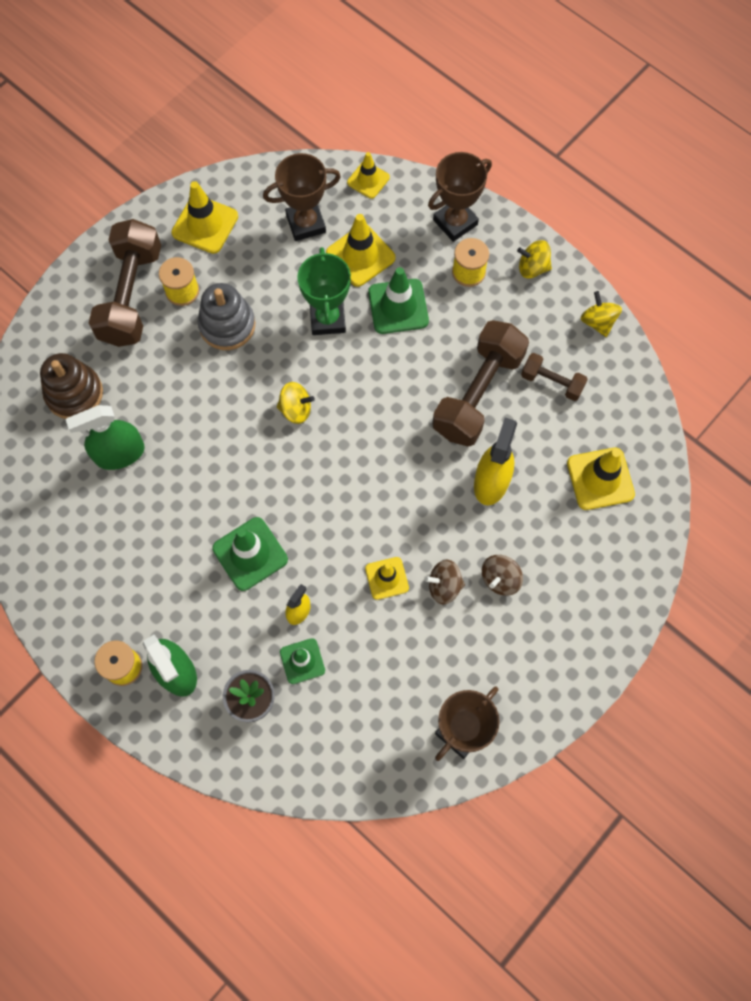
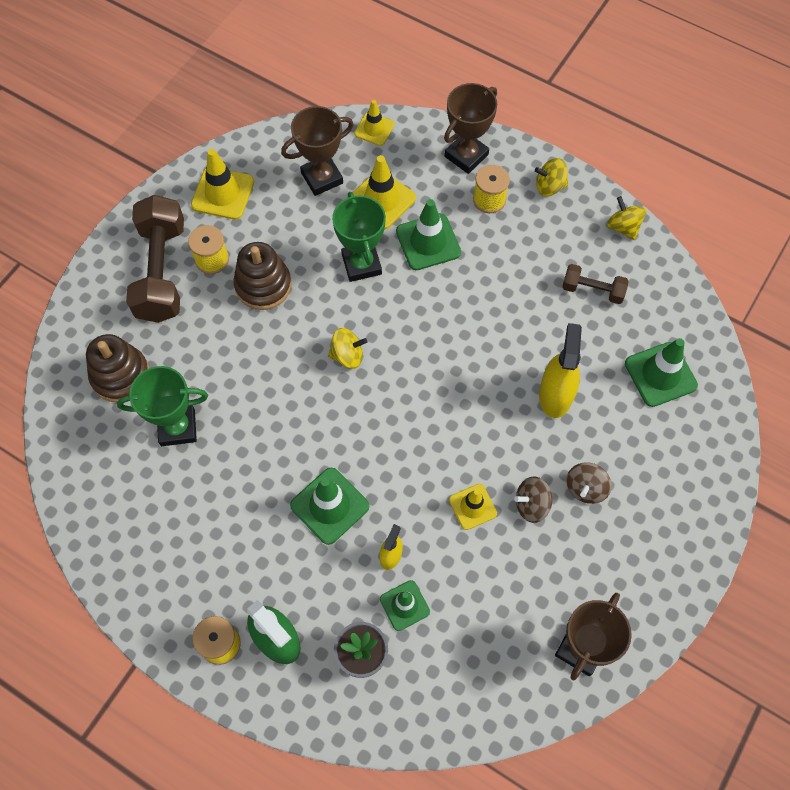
camera: 10 degrees left, 5 degrees down
(120, 453) = (177, 427): green spray bottle -> green trophy
(227, 325) = (263, 285): grey stacking toy -> brown stacking toy
(478, 394) = (523, 312): brown dumbbell -> none
(600, 479) = (660, 374): yellow traffic cone -> green traffic cone

